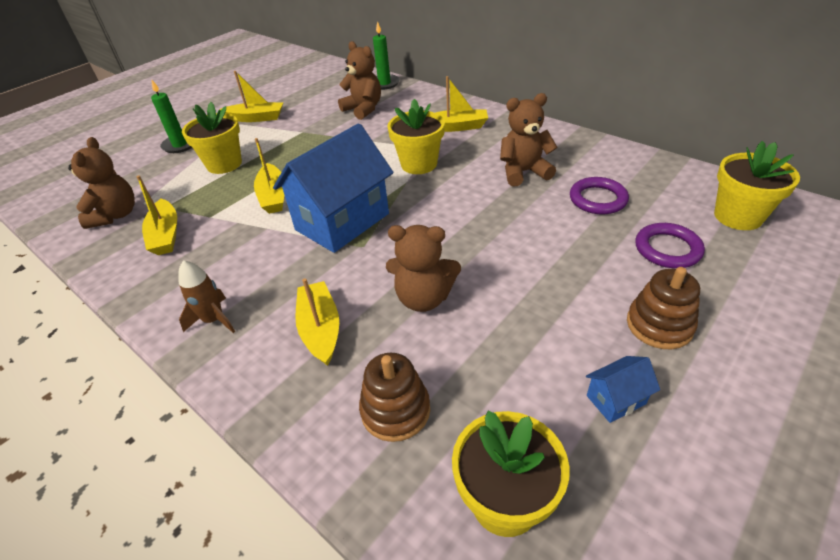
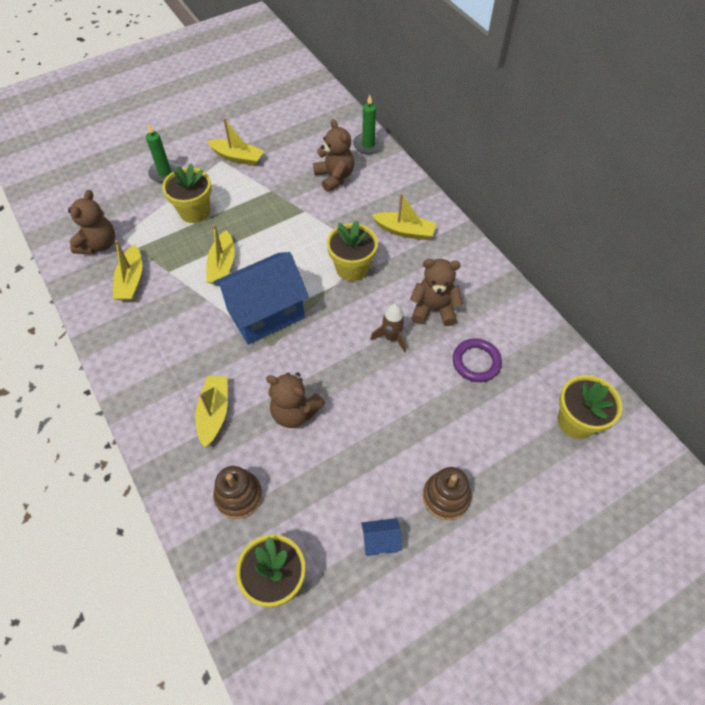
camera: 15 degrees right, 15 degrees up
(214, 320) = (146, 378): brown rocket -> brown rocket (391, 337)
(667, 249) = (497, 433): purple ring -> none

